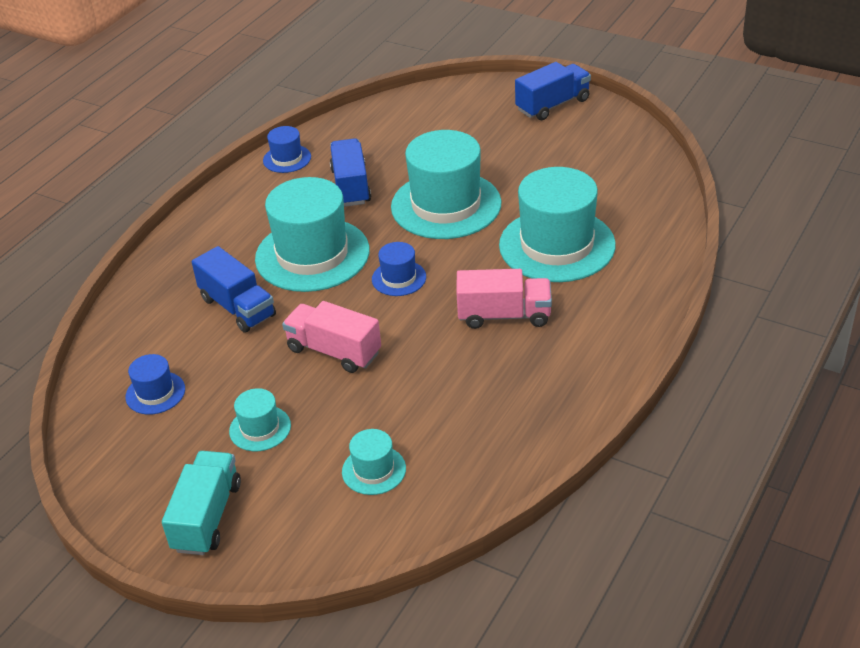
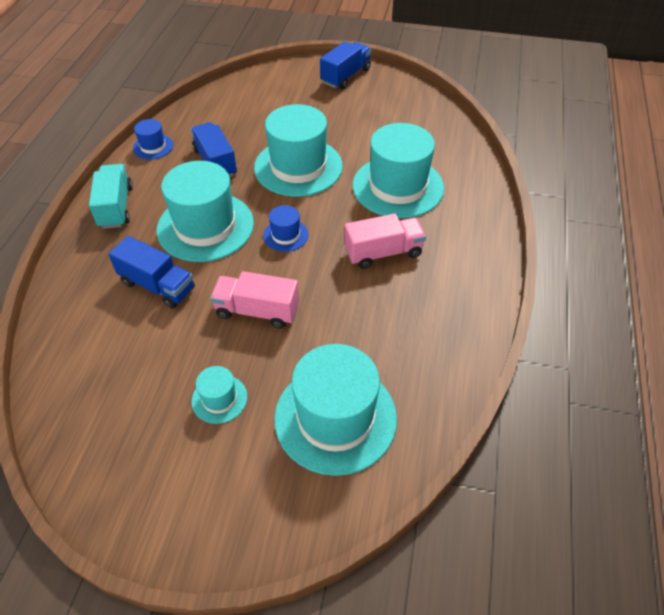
camera: 20 degrees left, 10 degrees up
(155, 393) = (110, 383): blue hat -> none
(207, 517) = (202, 502): turquoise truck -> turquoise truck (116, 207)
(374, 470) = (335, 418): turquoise hat -> turquoise hat, size x2.15

